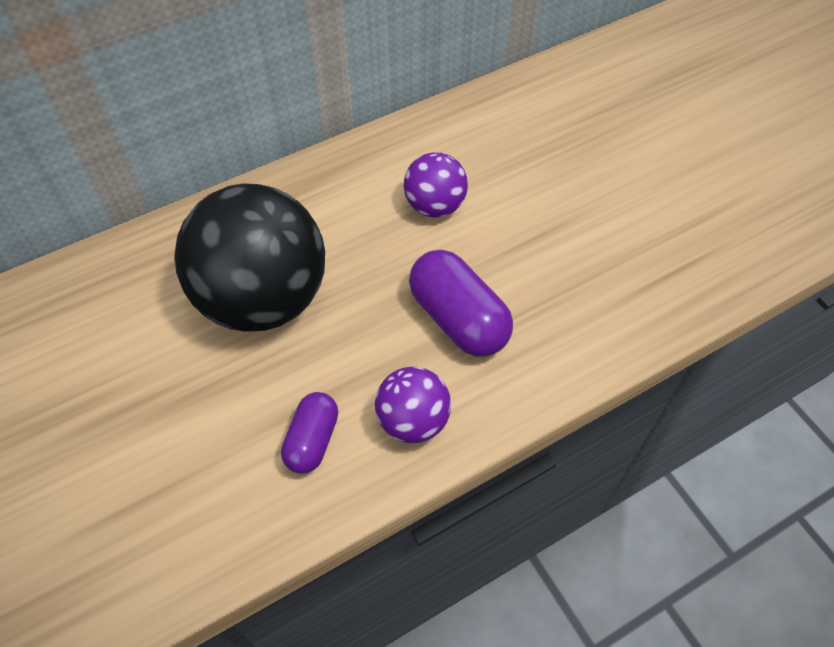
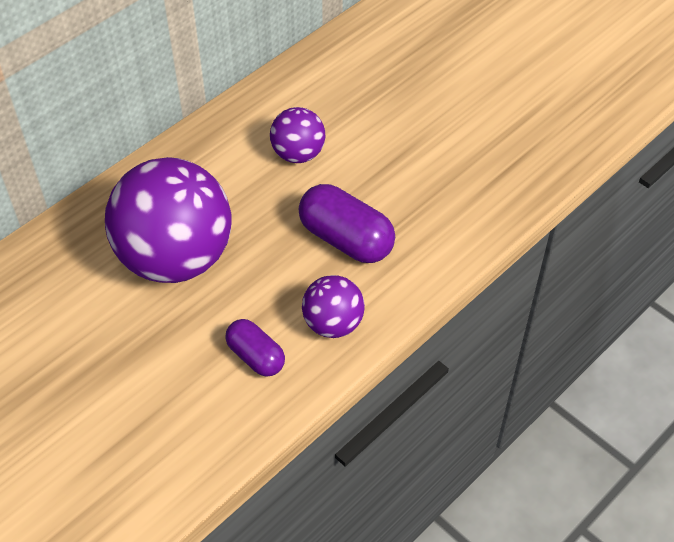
camera: 15 degrees left, 5 degrees down
(263, 298) = (176, 258): black ball -> purple ball
(312, 440) = (256, 356): purple capsule -> purple capsule turned 45 degrees counterclockwise

